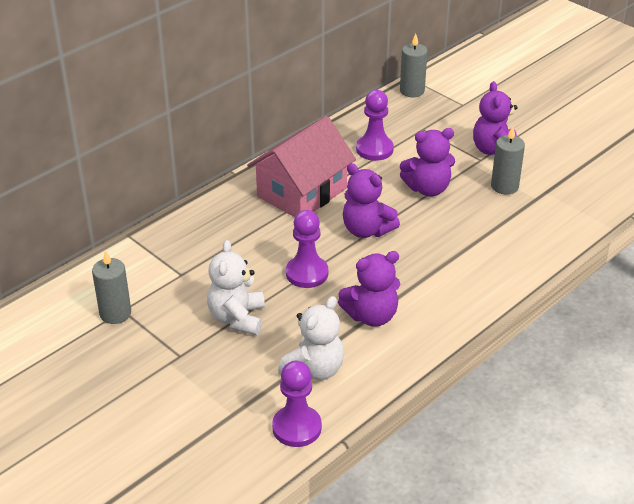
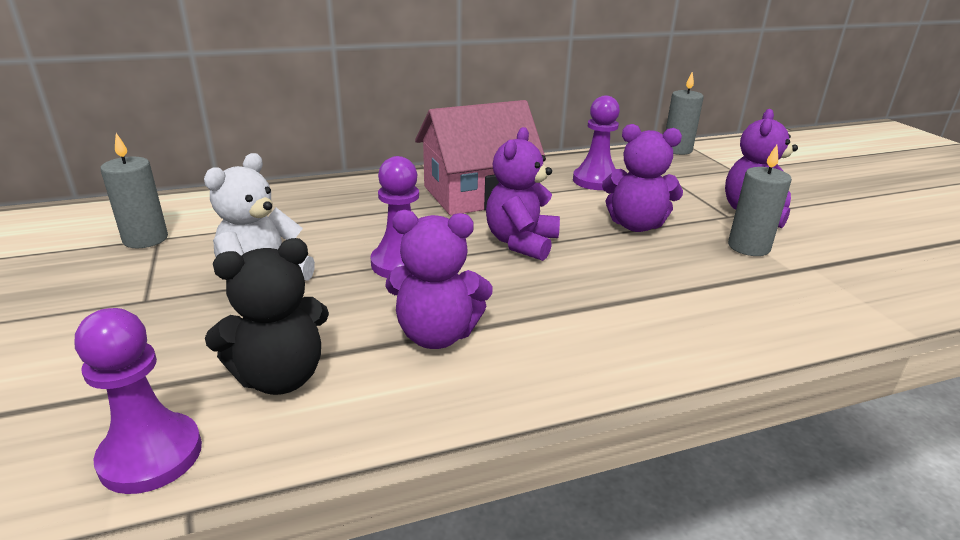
camera: 25 degrees right, 10 degrees down
(314, 370) = (280, 377): white teddy bear -> black teddy bear
(366, 230) = (521, 243): purple teddy bear -> purple teddy bear turned 45 degrees clockwise

